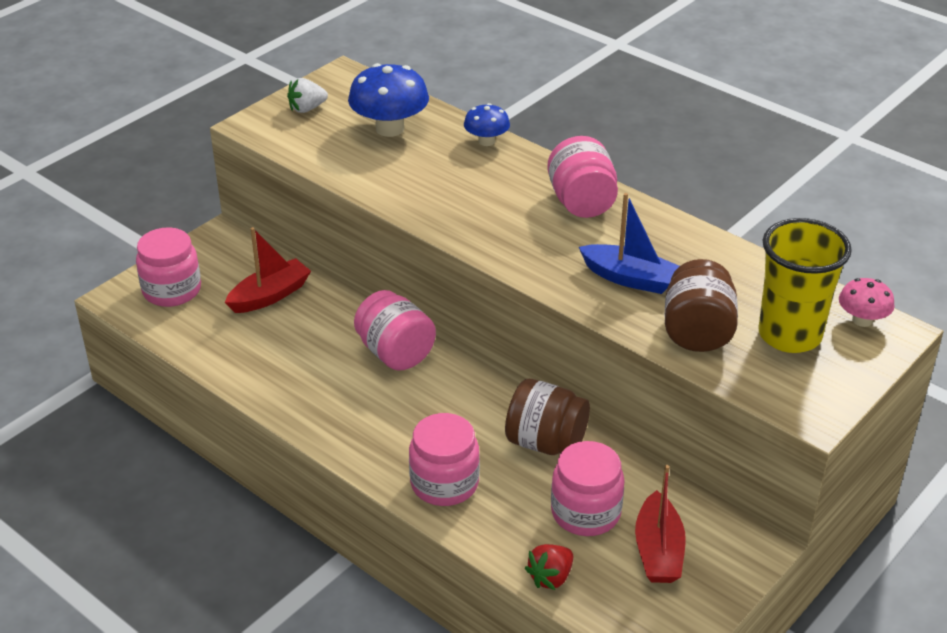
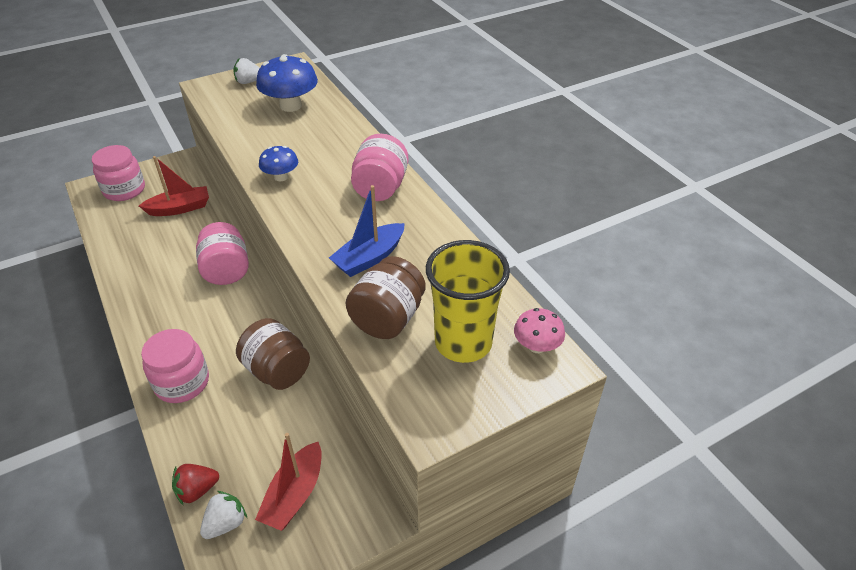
camera: 20 degrees right, 5 degrees up
(486, 141) = (349, 128): blue mushroom -> blue mushroom (281, 177)
(585, 512) = (263, 440): pink jar -> none
(606, 596) = (226, 523): none -> white strawberry
(630, 278) = (369, 258): blue boat -> blue boat turned 90 degrees clockwise

